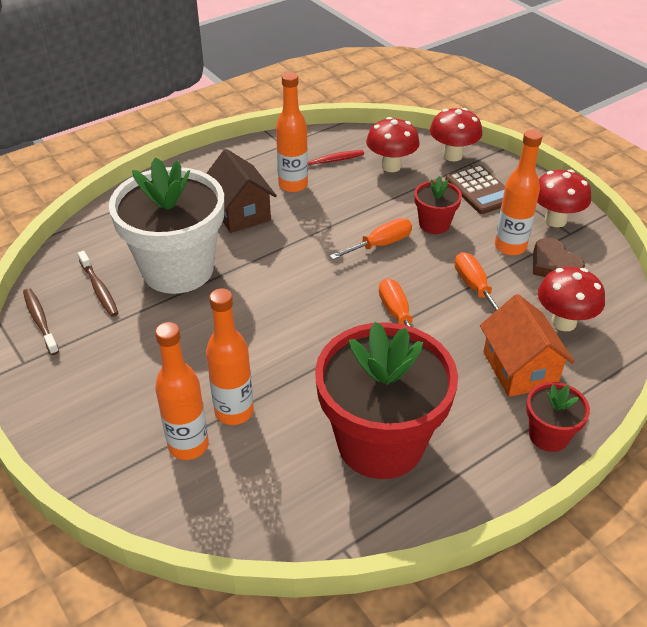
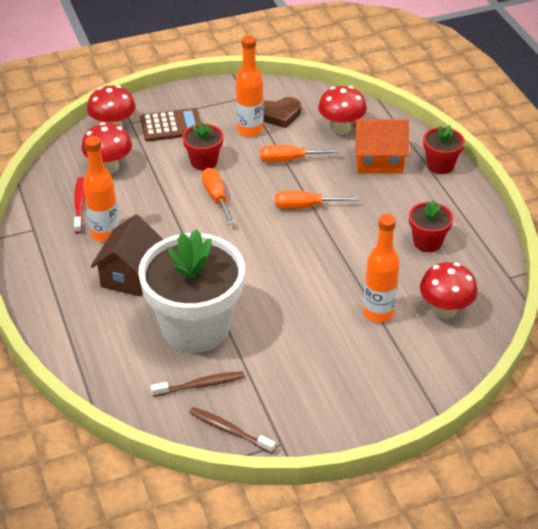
camera: 75 degrees left, 0 degrees up
(40, 321) = (229, 430): brown toothbrush -> brown toothbrush turned 45 degrees clockwise
(188, 445) = (405, 343): orange bottle -> none
(240, 212) = (130, 275): brown house -> brown house turned 60 degrees counterclockwise
(380, 443) = (427, 242): red flower pot -> red flower pot, size x0.46
(555, 220) = (228, 99): red mushroom -> red mushroom (445, 310)

